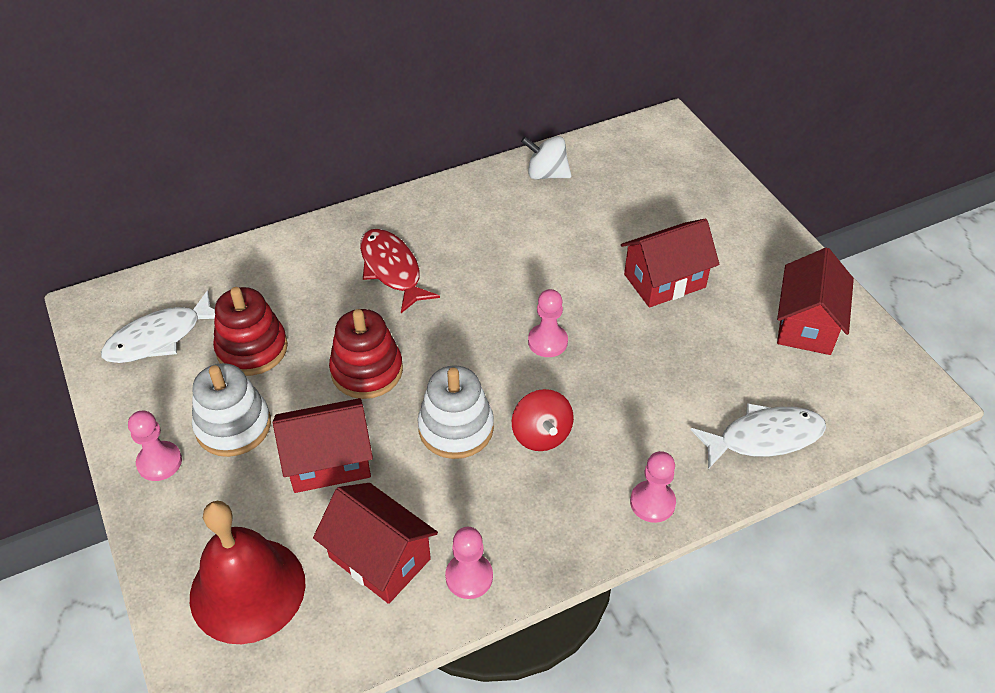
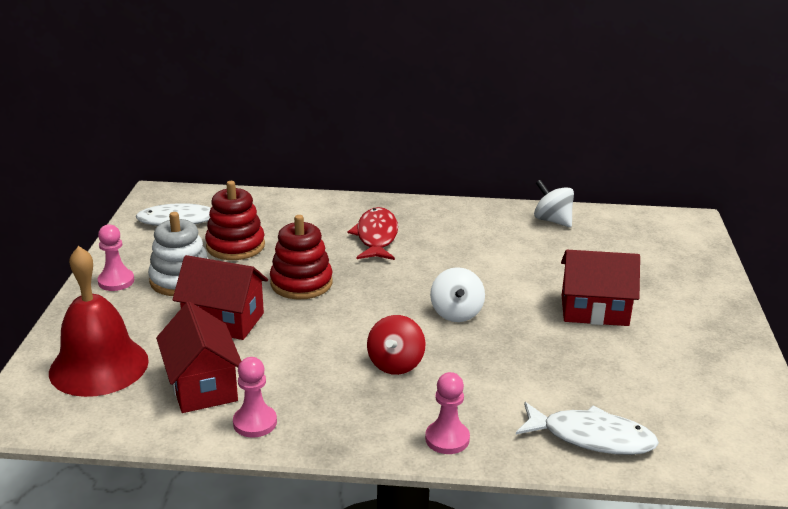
camera: 30 degrees right, 20 degrees down
(456, 428) = (333, 336): white stacking toy -> none
(547, 342) = (456, 313): pink pawn -> white spinning top
(806, 324) = (706, 380): red house -> none

